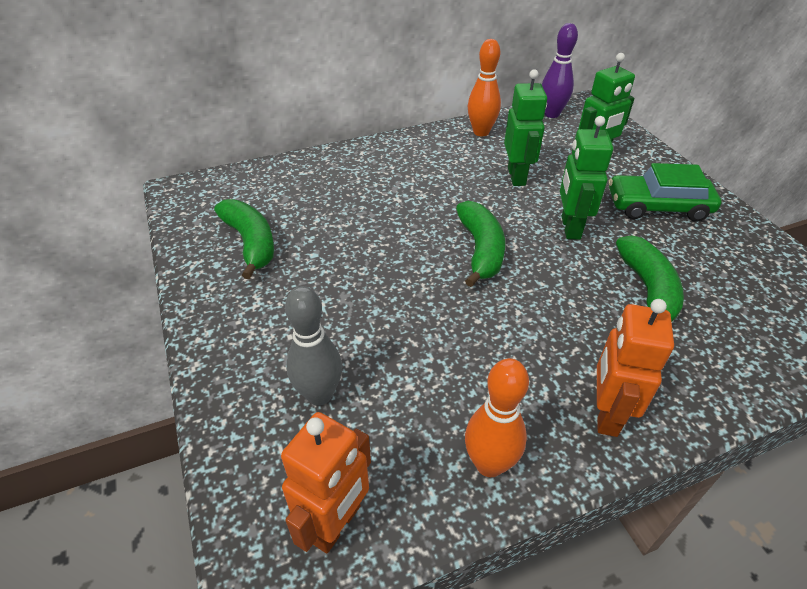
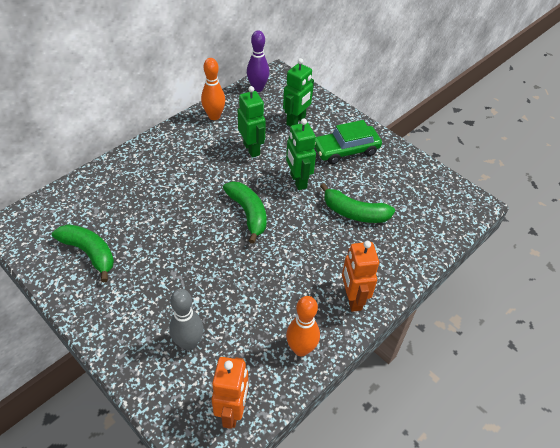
camera: 25 degrees left, 5 degrees up
(647, 289) = (354, 213): green banana -> green banana turned 135 degrees clockwise

